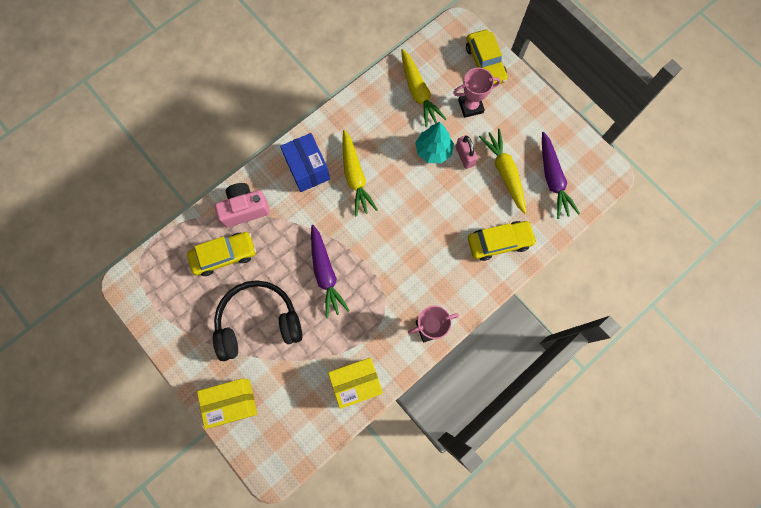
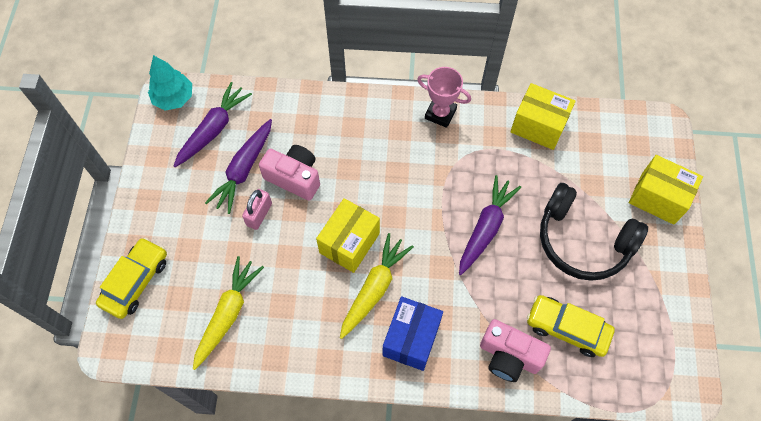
camera: 135 degrees left, 10 degrees down
(396, 188) = (349, 243): none -> yellow box
(433, 150) = (279, 245): turquoise tree -> turquoise tree (174, 98)
(470, 106) = (199, 253): pink trophy -> none
(470, 196) = (294, 177): none -> pink camera
(499, 242) = (314, 123): yellow car -> none
(504, 173) = (244, 169): yellow carrot -> purple carrot

